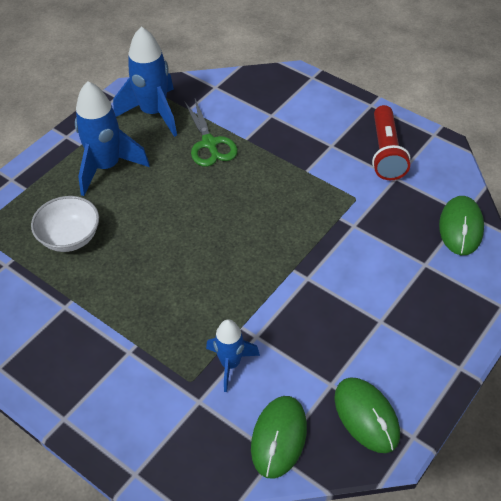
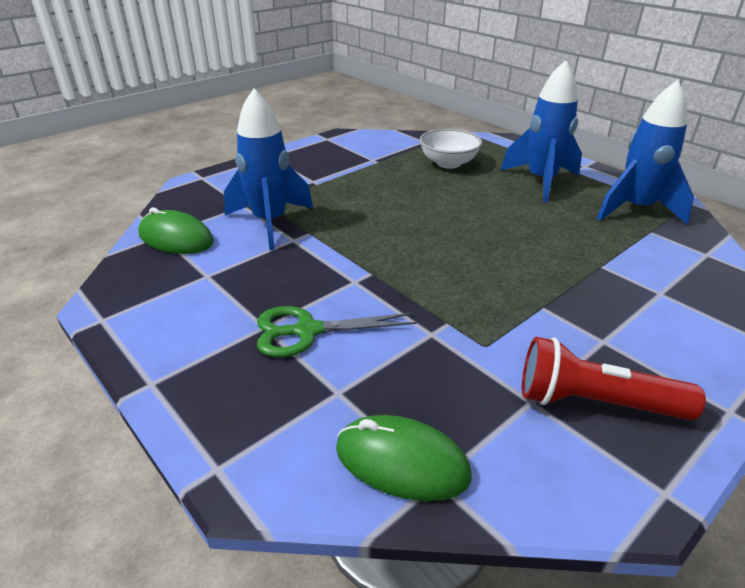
camera: 100 degrees right, 15 degrees down
(209, 144) = (587, 239): green scissors -> green scissors (307, 331)
(230, 364) = (270, 223): blue rocket -> blue rocket, size x1.66
(366, 416) = (153, 291): green mouse -> none

